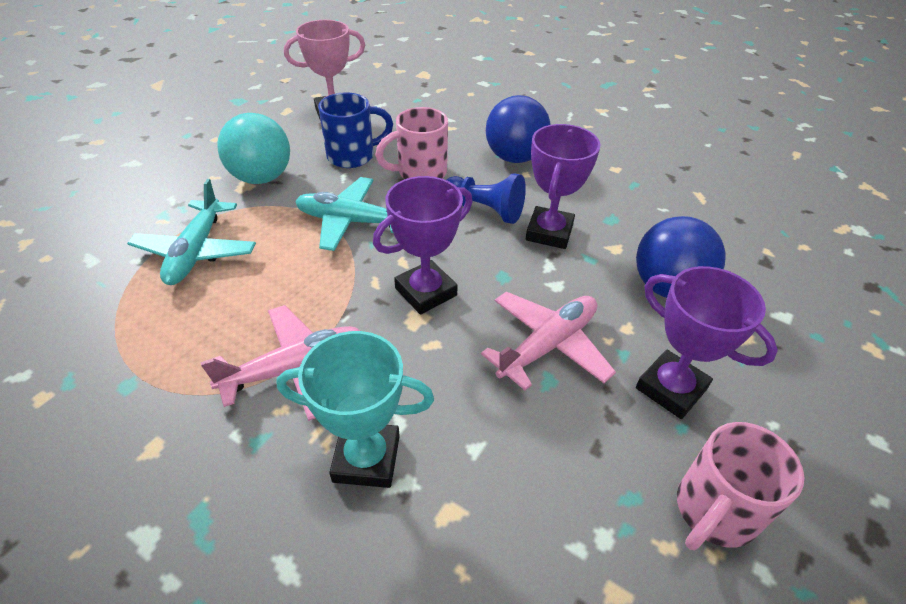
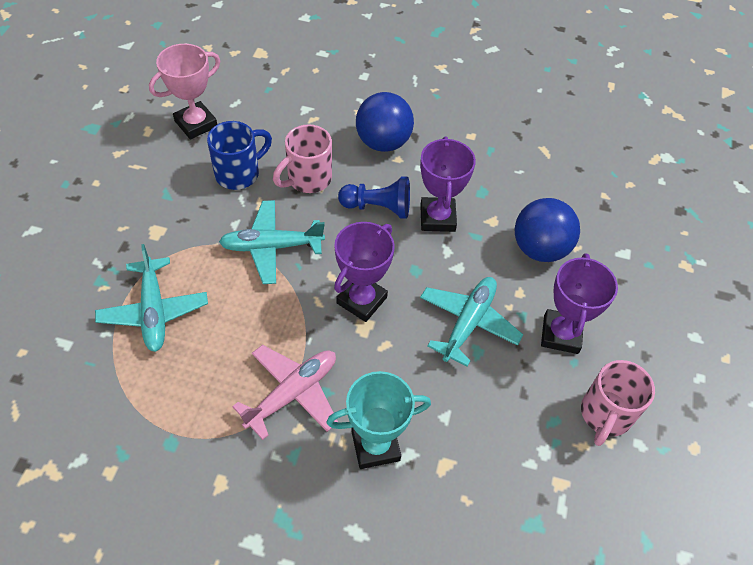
camera: 20 degrees left, 10 degrees up
(262, 177) = (168, 218): turquoise ball -> none
(548, 345) = (468, 323): pink plane -> turquoise plane
(671, 388) = (560, 334): purple trophy -> purple trophy turned 75 degrees clockwise

